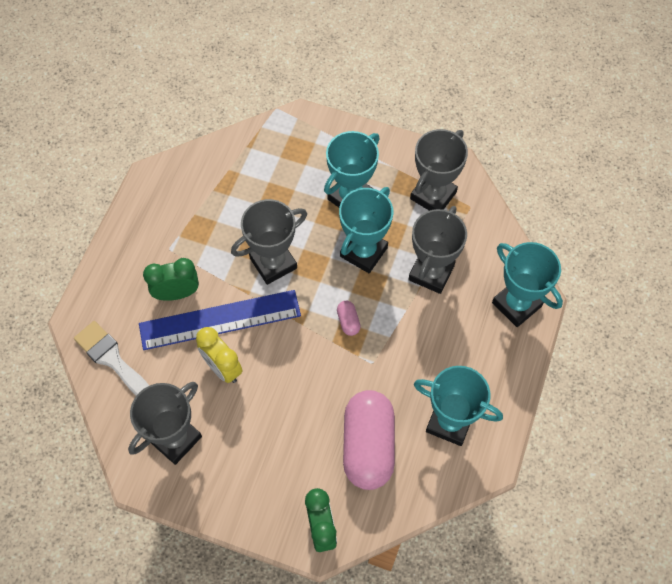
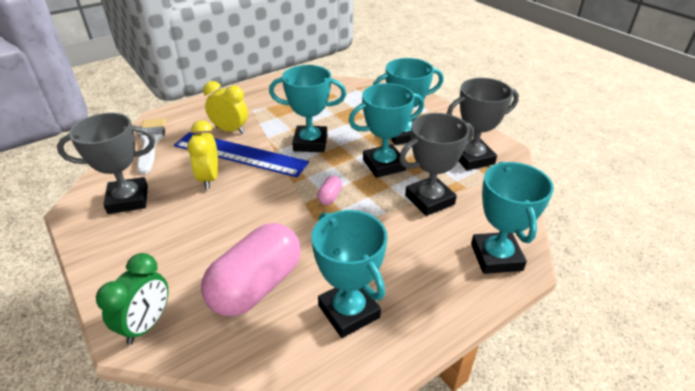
camera: 35 degrees right, 25 degrees down
(177, 293) = (230, 130): green clock -> yellow clock
(273, 263) = (310, 143): grey trophy -> turquoise trophy

